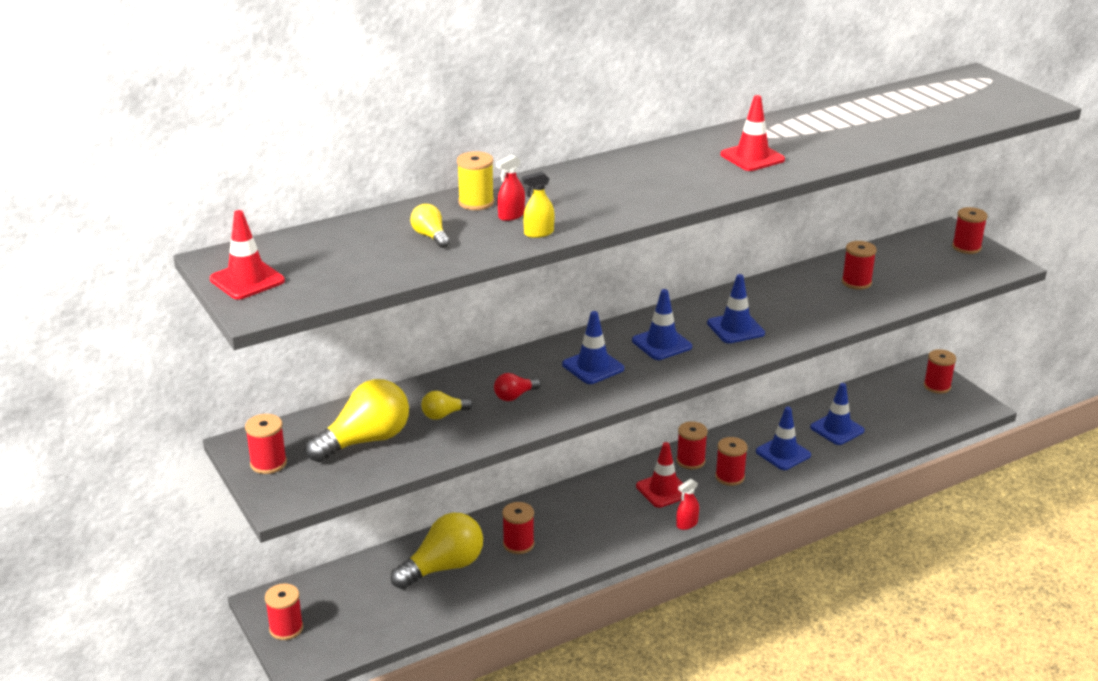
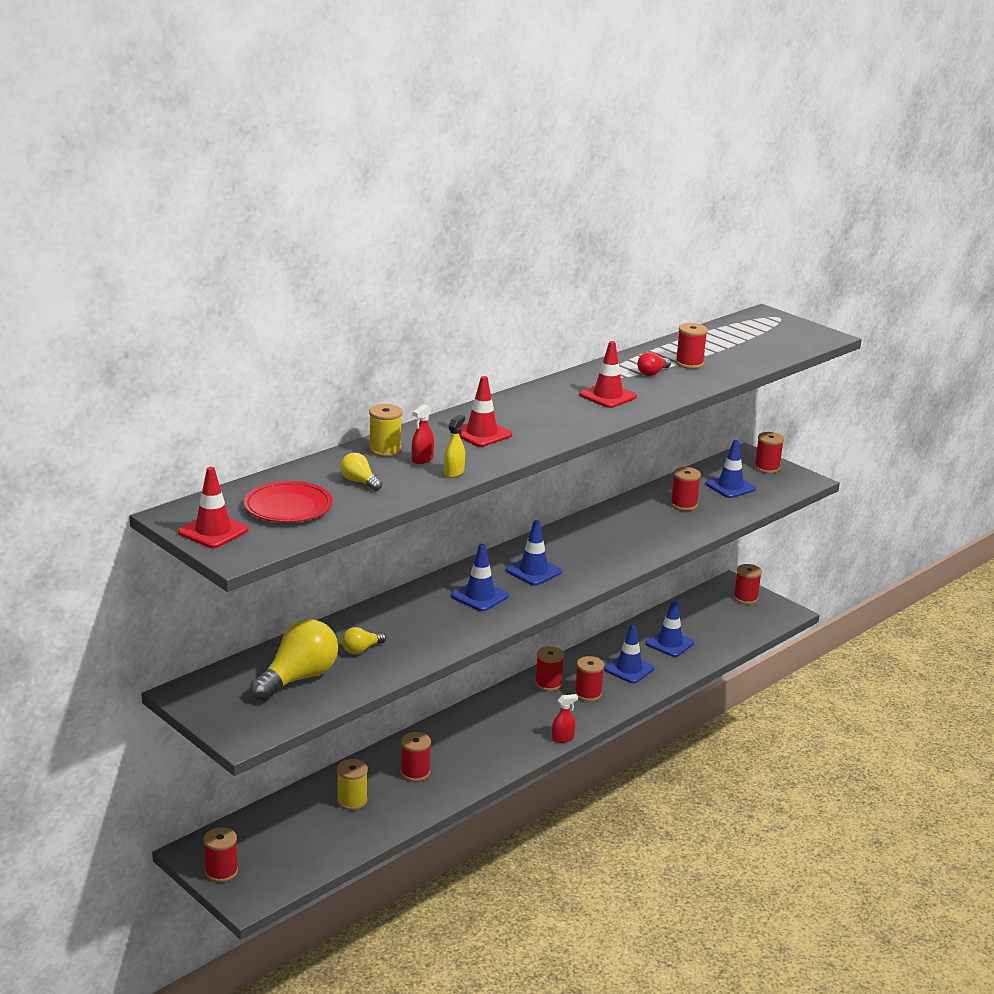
camera: 15 degrees left, 5 degrees down
(268, 463) = (215, 707): red spool -> red spool (689, 363)
(340, 259) = (288, 507): none -> red plate
(443, 567) = (352, 801): yellow light bulb -> yellow spool
(514, 396) = (419, 627): red light bulb -> red light bulb (652, 373)
(538, 233) = (454, 472): yellow spray bottle -> yellow spray bottle turned 150 degrees clockwise
(663, 490) = (532, 712): red traffic cone -> red traffic cone (481, 434)
(687, 524) = (563, 738): red spray bottle -> red spray bottle turned 150 degrees counterclockwise
(735, 328) = (593, 552): blue traffic cone -> blue traffic cone (730, 487)

